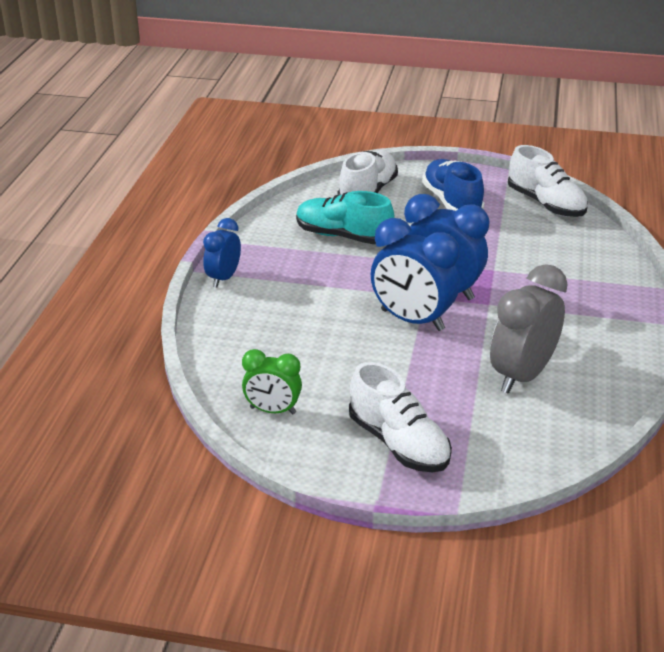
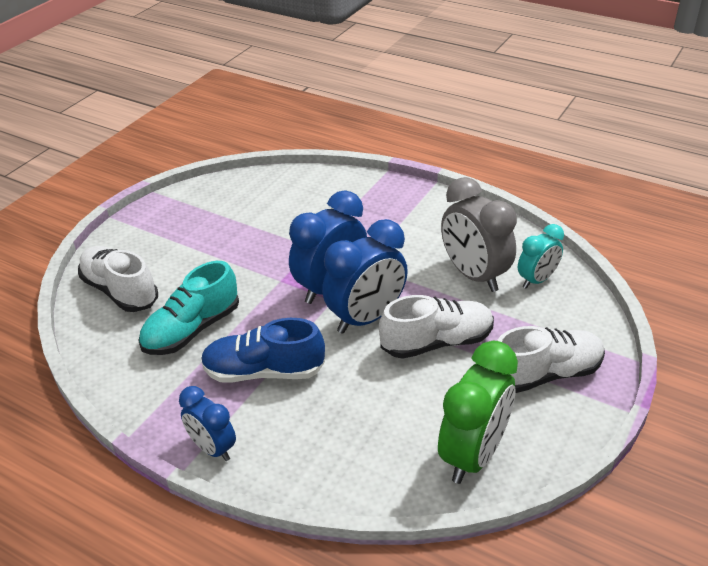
camera: 70 degrees left, 5 degrees up
(273, 410) = (473, 455): green clock -> green clock, size x1.68
(451, 202) = (183, 240): blue shoe -> blue shoe (263, 372)
(545, 421) = (537, 280): none -> turquoise clock
(546, 204) = (229, 188): white shoe -> white shoe (437, 342)

